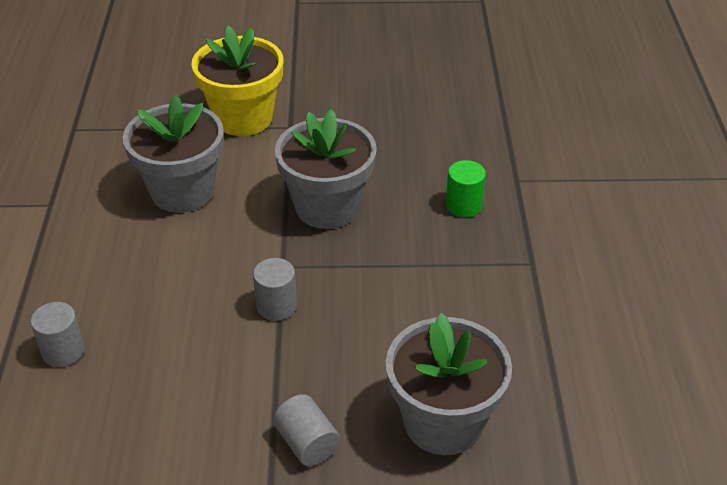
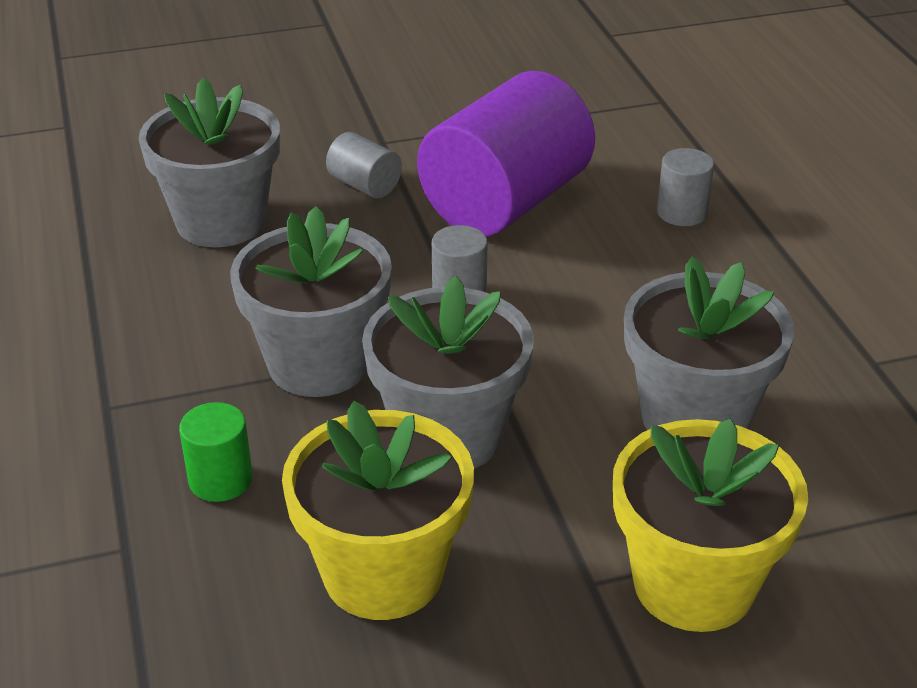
camera: 165 degrees right, 5 degrees down
(195, 394) = (505, 202): none -> purple cylinder
(387, 146) = (383, 573): none -> yellow flower pot
(391, 268) = (318, 363): none -> grey flower pot

